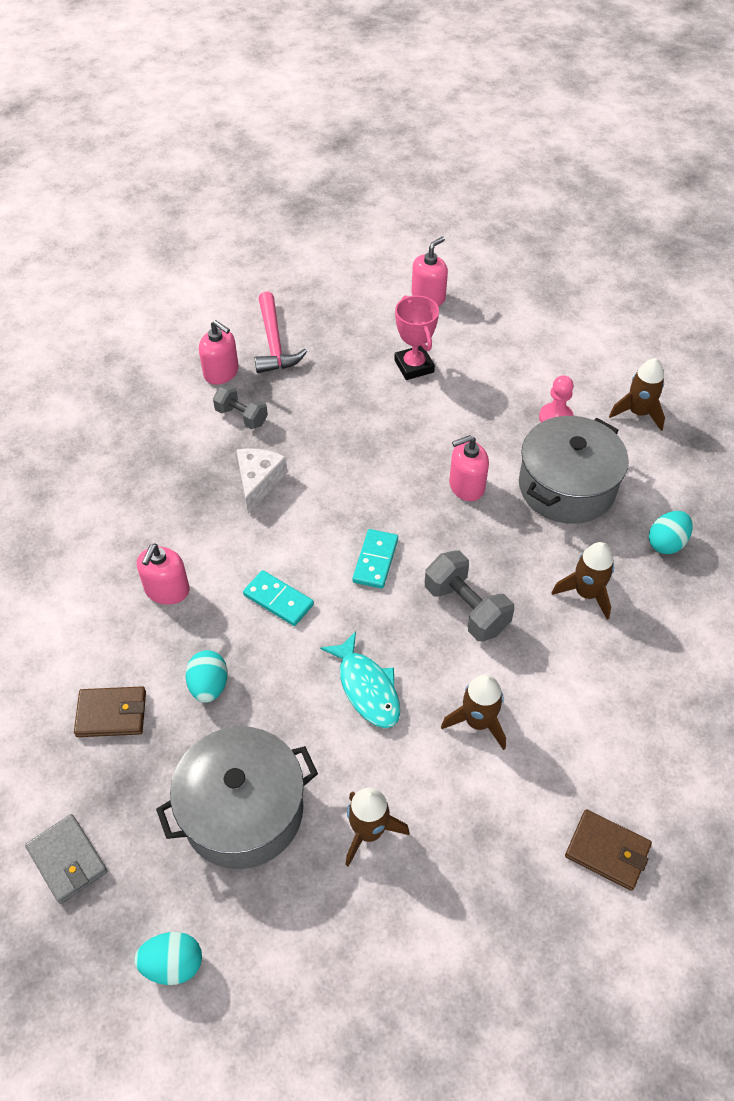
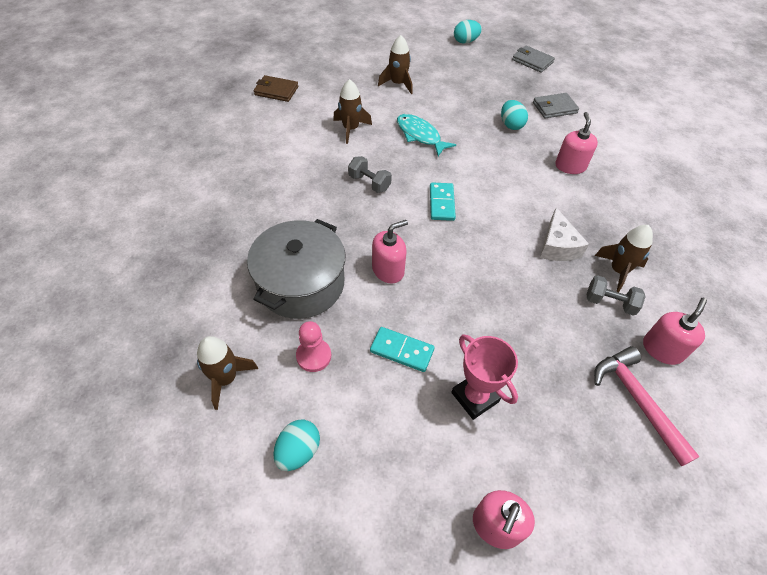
camera: 165 degrees right, 0 degrees up
(111, 714) = (554, 108): brown wallet -> grey wallet
(221, 372) = (662, 349): pink soap dispenser -> pink soap dispenser turned 105 degrees clockwise
(243, 810) = (463, 83): grey pot -> none
(278, 600) = (496, 171): turquoise domino -> turquoise domino (401, 351)
(466, 608) = (369, 183): grey dumbbell -> grey dumbbell, size x0.66
(586, 593) = (285, 204): brown rocket -> brown rocket (618, 271)
(666, 543) = (218, 248): turquoise egg -> turquoise egg (298, 451)

